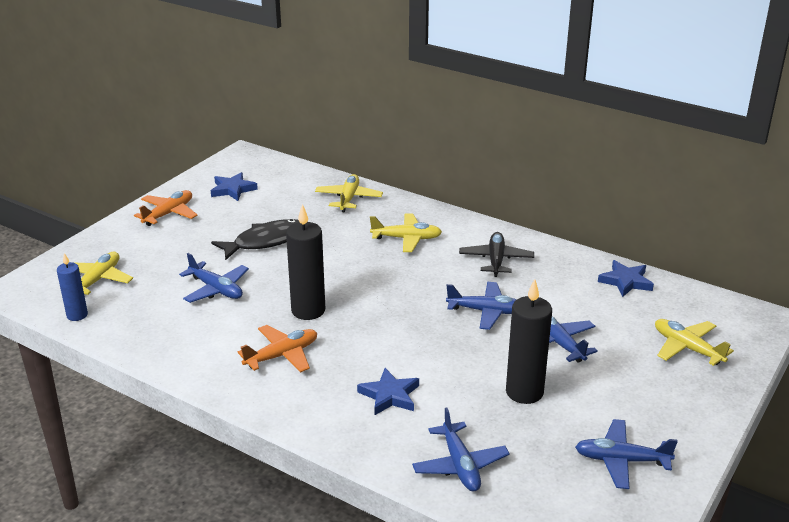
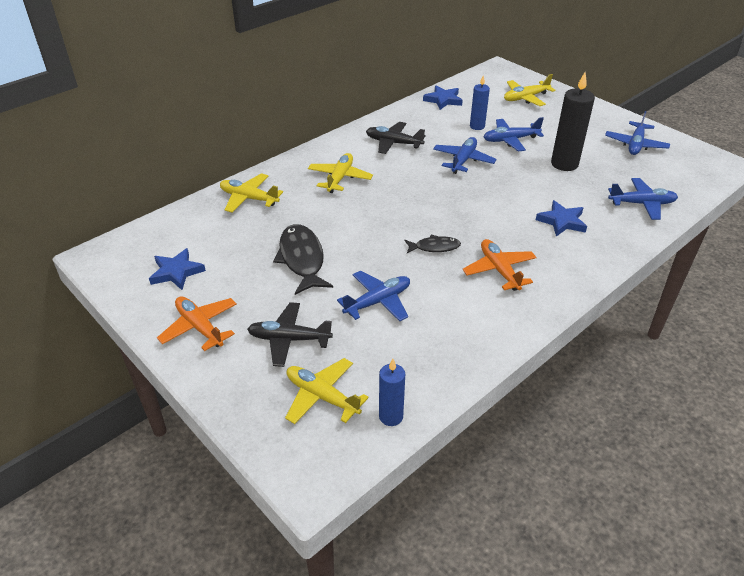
camera: 75 degrees left, 10 degrees up
(160, 254) = (289, 339): none -> black plane
(308, 310) = (434, 247): black candle -> black fish
(575, 314) = (477, 126): none -> blue candle

